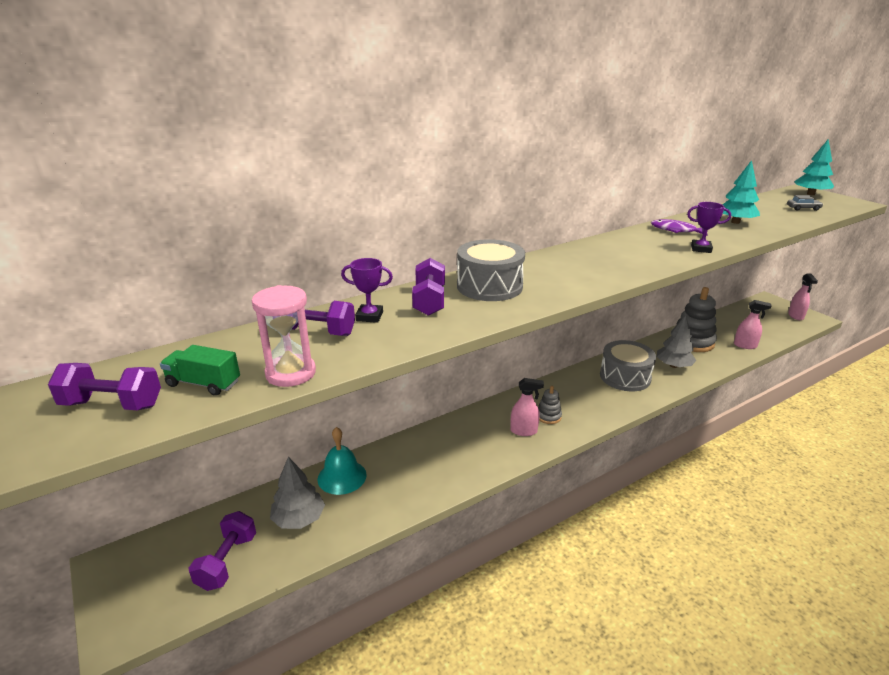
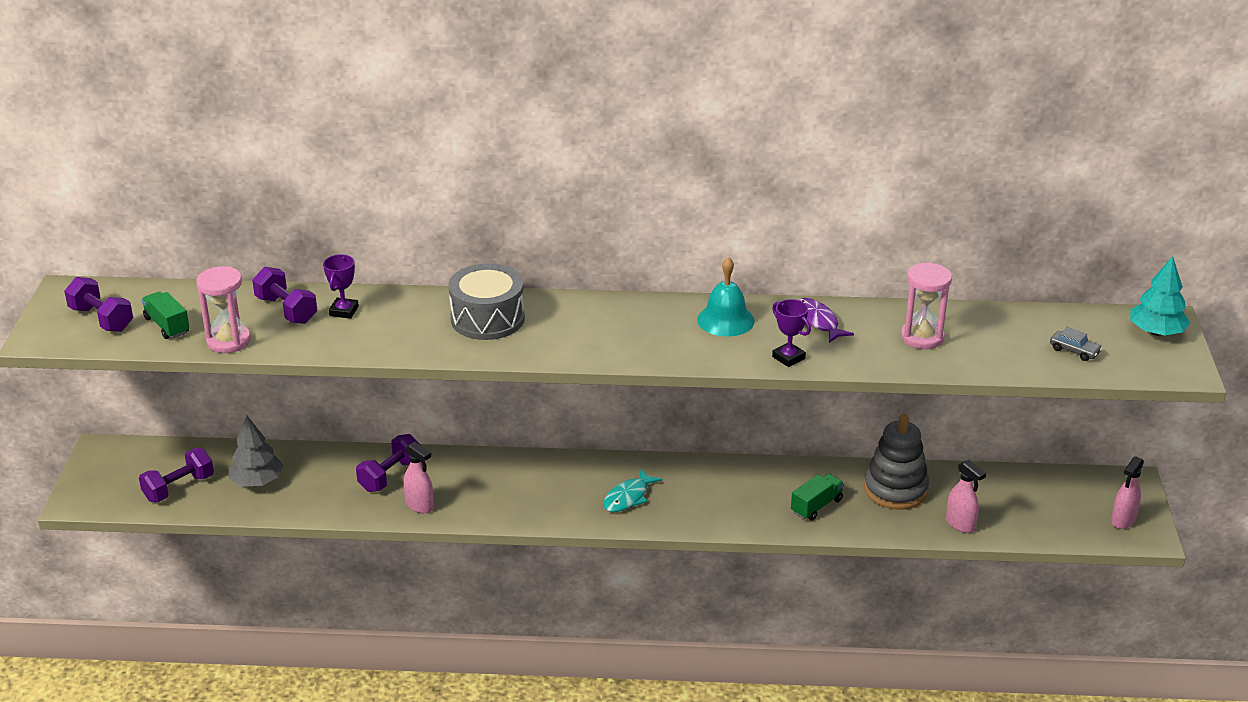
camera: 35 degrees right, 5 degrees up
(342, 477) = (324, 462): turquoise bell -> turquoise bell (725, 320)
(369, 316) = (344, 311): purple trophy -> purple trophy turned 60 degrees clockwise
(429, 301) = (412, 314): purple dumbbell -> purple dumbbell (390, 476)
(524, 431) = (536, 498): pink spray bottle -> pink spray bottle (420, 505)
(548, 416) = (582, 495): grey stacking toy -> none
(576, 405) = (628, 497): none -> turquoise fish
(625, 377) = (733, 492): grey drum -> none
(673, 365) = (816, 506): grey tree -> green truck
(735, 222) = (922, 337): turquoise tree -> pink hourglass

